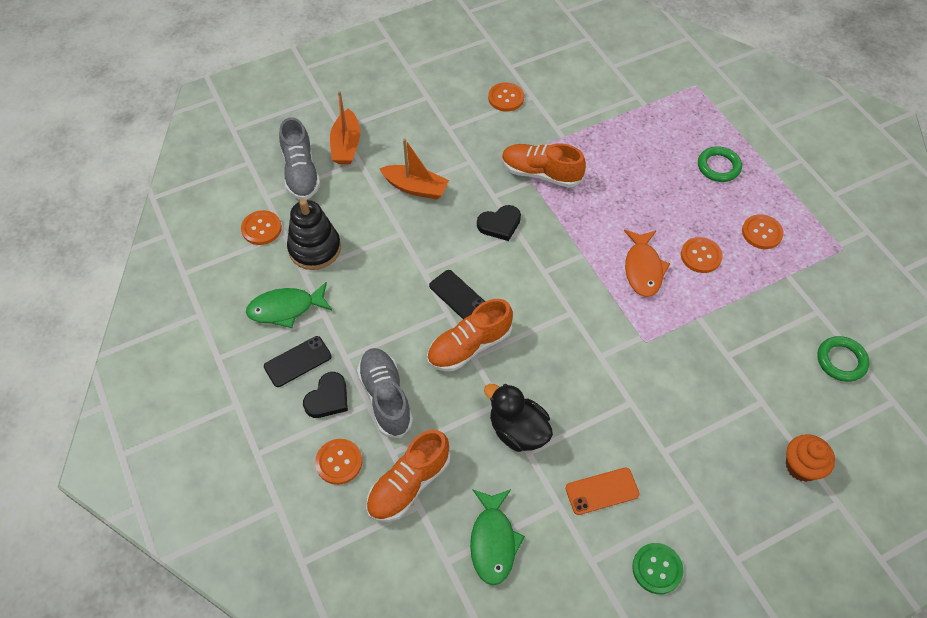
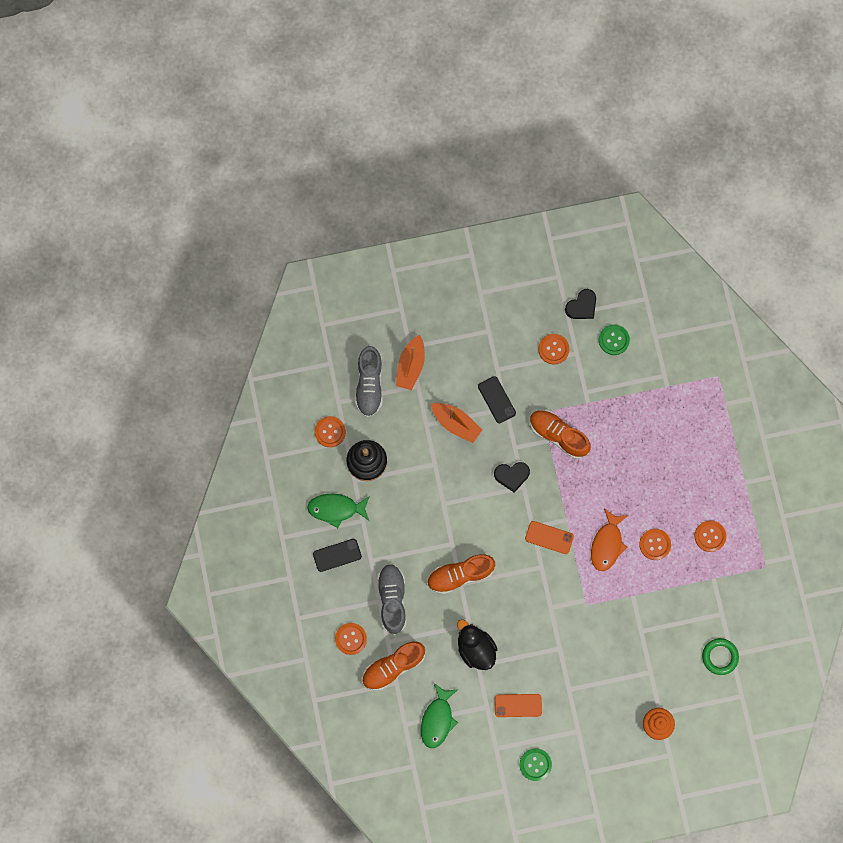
camera: 15 degrees right, 20 degrees up
(328, 398) = (352, 589): black heart -> black heart (582, 306)
(458, 296) = (463, 531): black phone -> black phone (496, 400)
(569, 77) = (614, 340): none -> green button
(569, 278) = (549, 537): none -> orange phone
(718, 167) = (702, 466): green ring -> none

